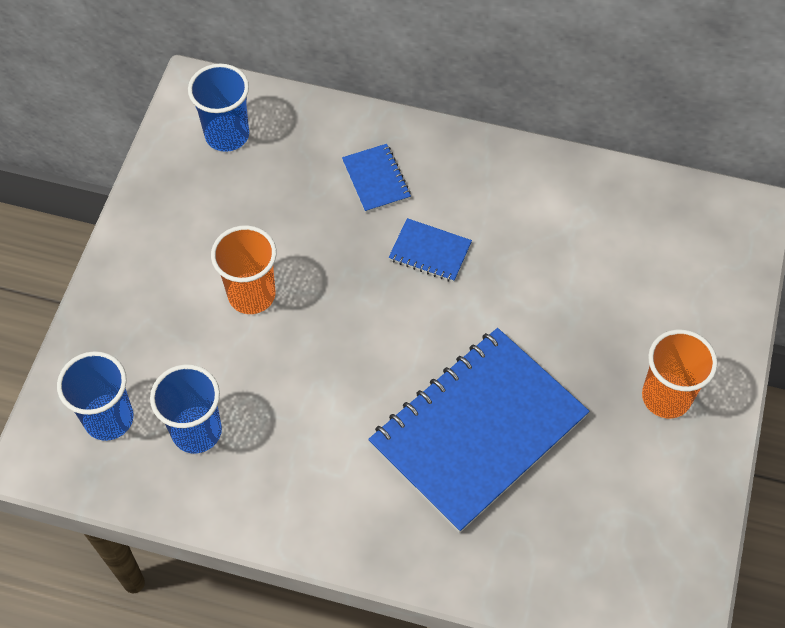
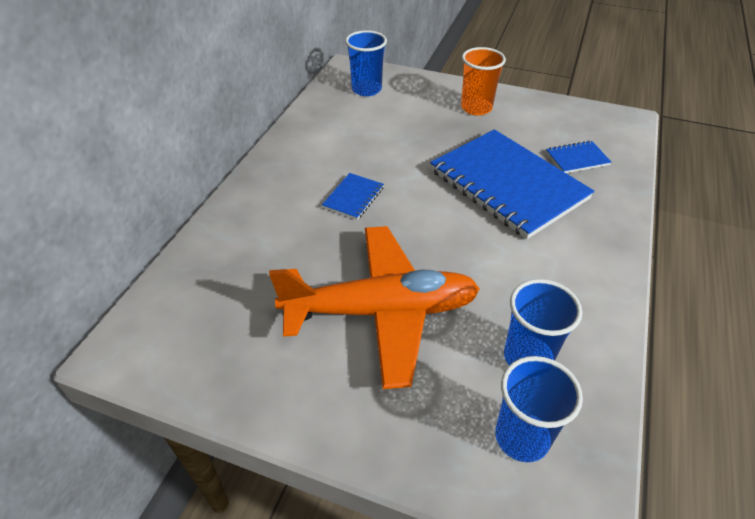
camera: 85 degrees left, 15 degrees down
(227, 135) = (188, 326): blue cup -> blue cup (366, 89)
(251, 295) = (381, 311): orange cup -> orange plane
(376, 179) = (276, 223): blue notebook -> blue notebook (577, 158)

